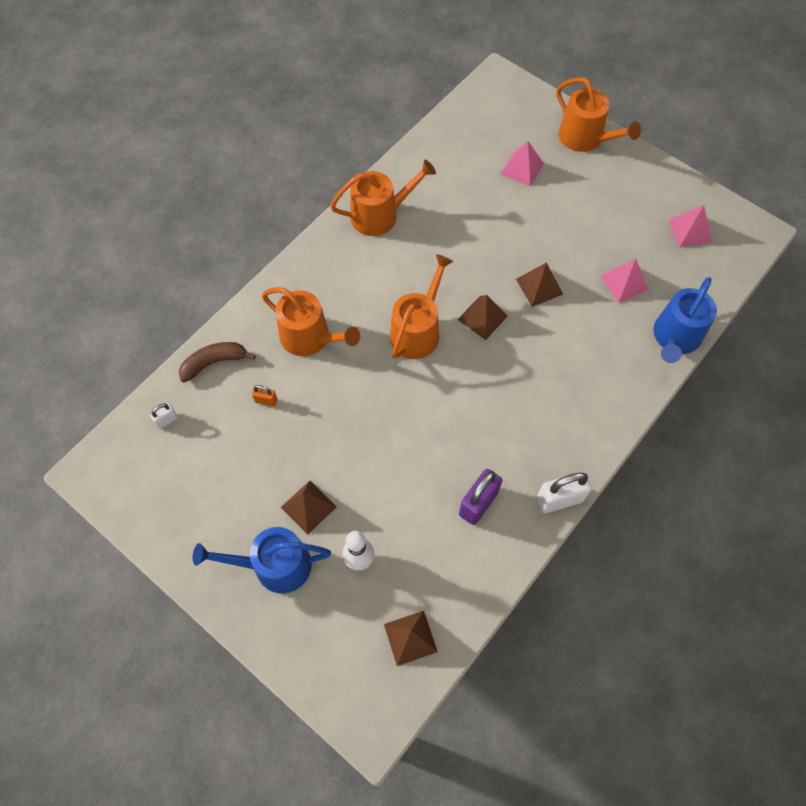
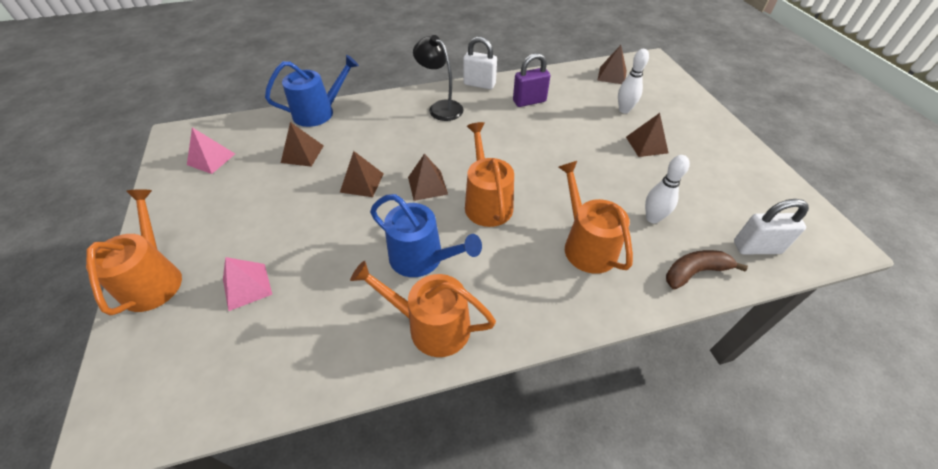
camera: 145 degrees left, 15 degrees down
(167, 420) = (756, 247): white padlock -> white padlock, size x1.96
(214, 363) = (694, 272): brown banana -> brown banana turned 150 degrees clockwise
(266, 401) = (652, 218): orange padlock -> white bowling pin
(275, 565) = (684, 129): blue watering can -> blue watering can (422, 258)
(417, 331) = (487, 202): orange watering can -> orange watering can turned 105 degrees clockwise
(564, 427) = (440, 107): none -> black lamp
(624, 282) = (302, 154): pink pyramid -> brown pyramid

